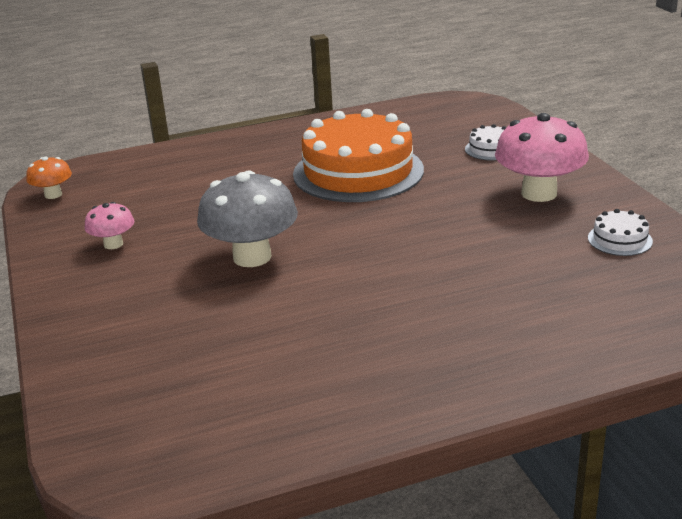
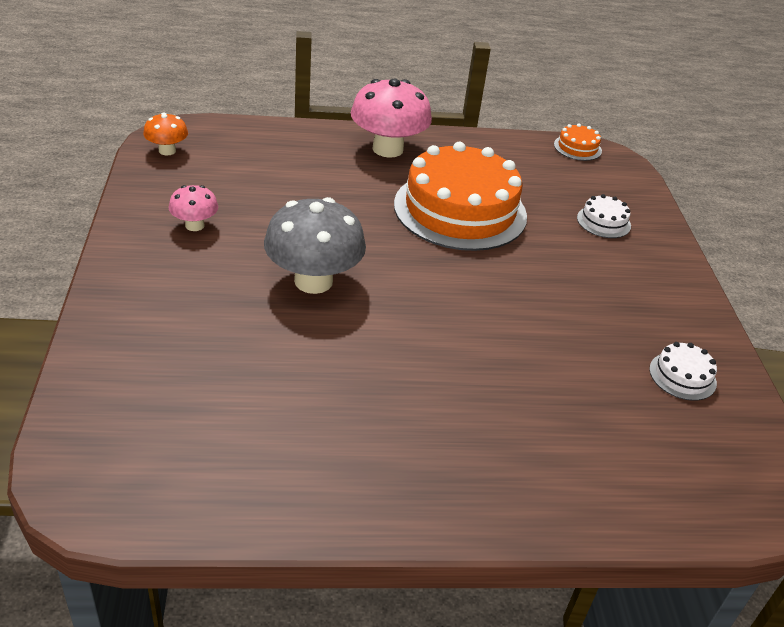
camera: 10 degrees right, 10 degrees up
(438, 102) = (577, 148): none -> orange cake
(539, 193) = (626, 292): pink mushroom -> pink mushroom (387, 149)

